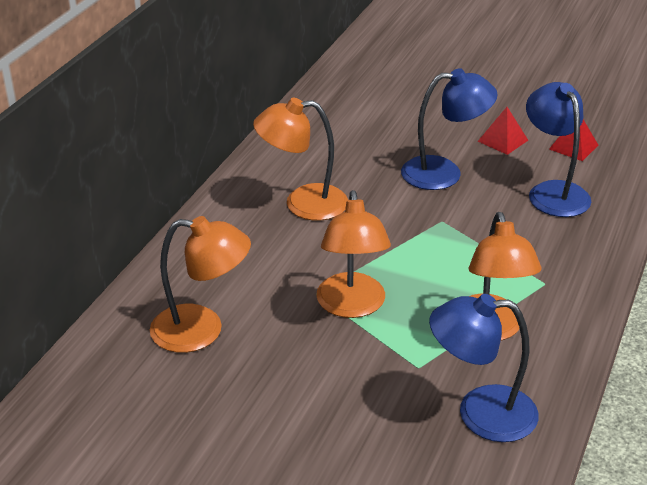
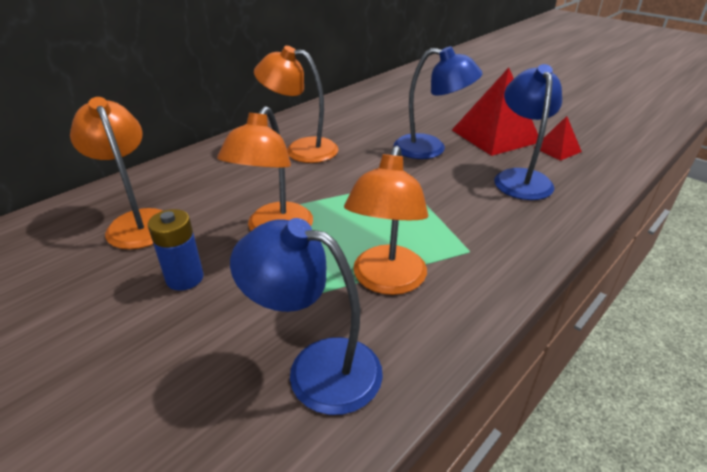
camera: 20 degrees right, 0 degrees up
(202, 330) = (137, 221): orange lamp -> orange lamp turned 150 degrees counterclockwise
(306, 373) = (185, 278): none -> blue battery
(503, 140) = (495, 136): red pyramid -> red pyramid, size x2.00

